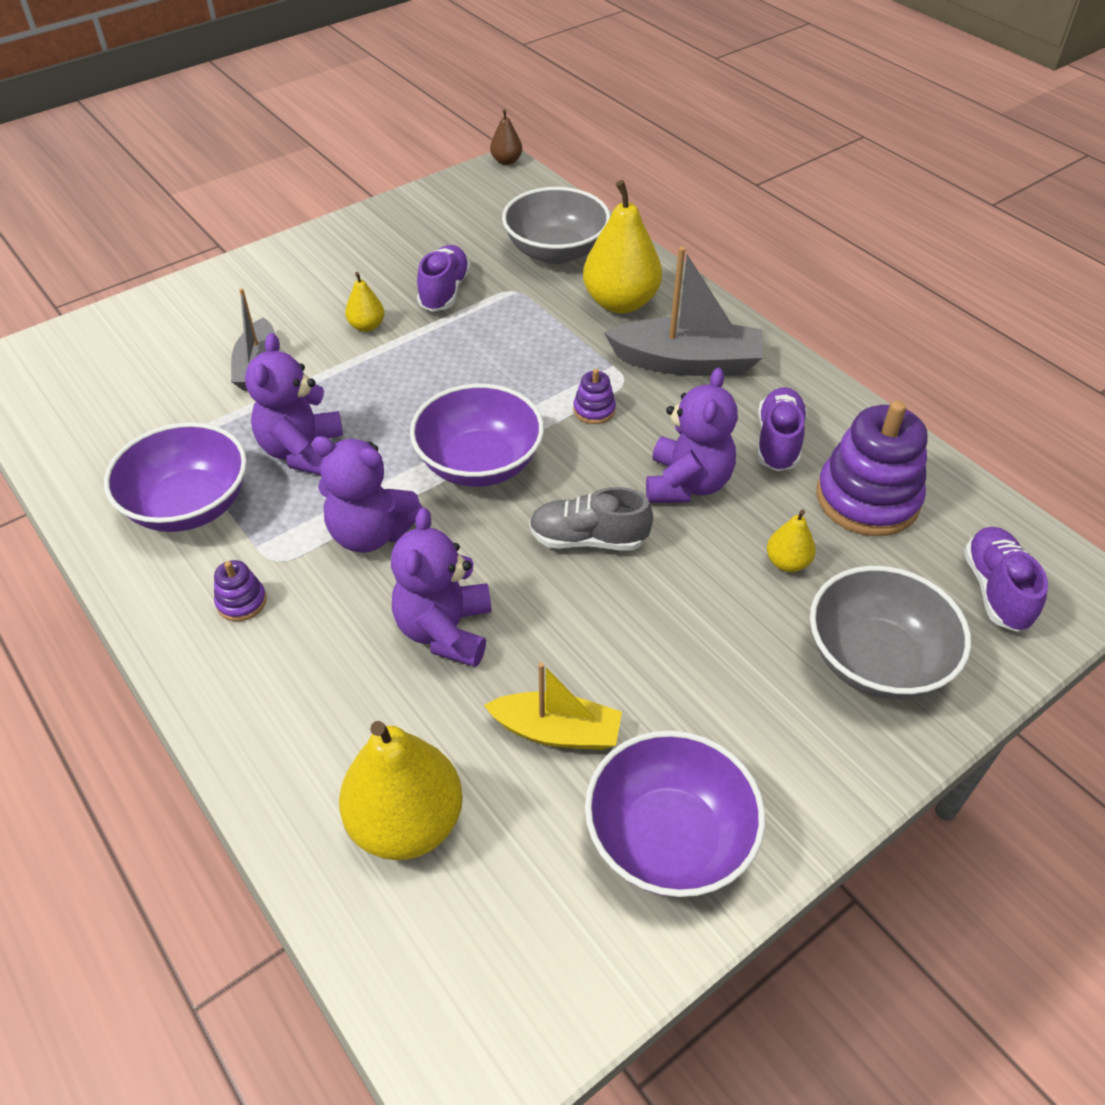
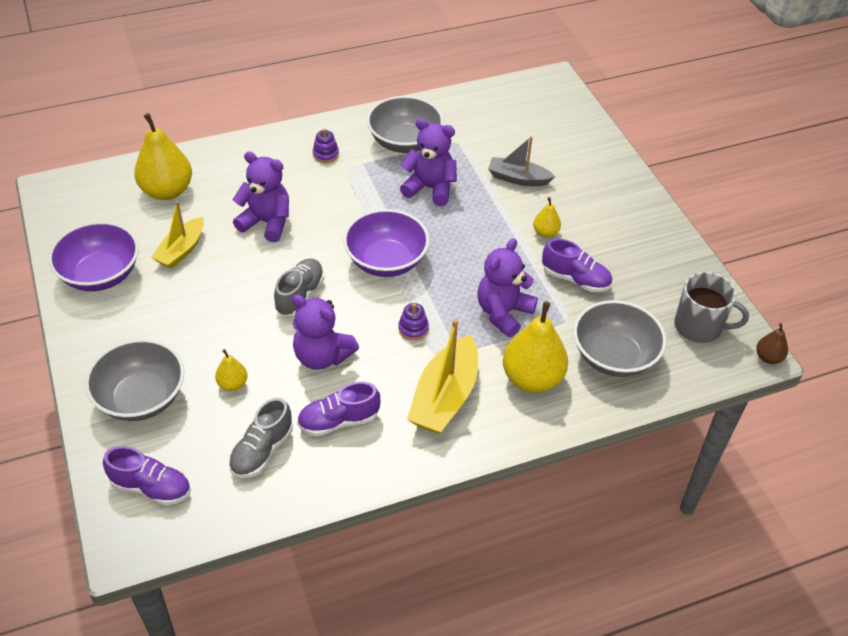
camera: 105 degrees right, 0 degrees up
(189, 506) = (404, 142): purple bowl -> grey bowl
(371, 533) = (350, 206): purple teddy bear -> purple teddy bear (503, 313)
(483, 202) = (699, 326): none -> grey mug
(687, 362) = (445, 397): grey boat -> yellow boat
(778, 442) = (338, 421): purple shoe -> purple shoe turned 135 degrees clockwise
(867, 499) = (262, 451): purple stacking toy -> grey shoe

